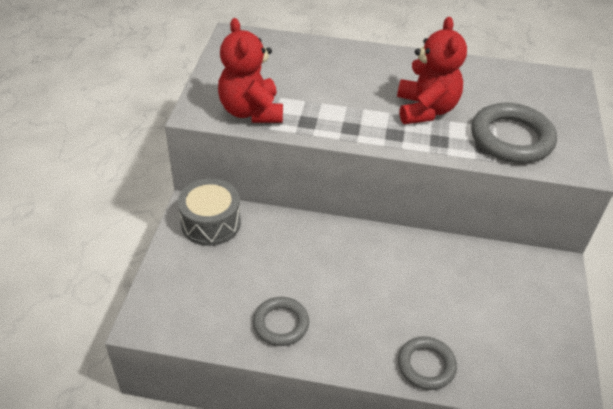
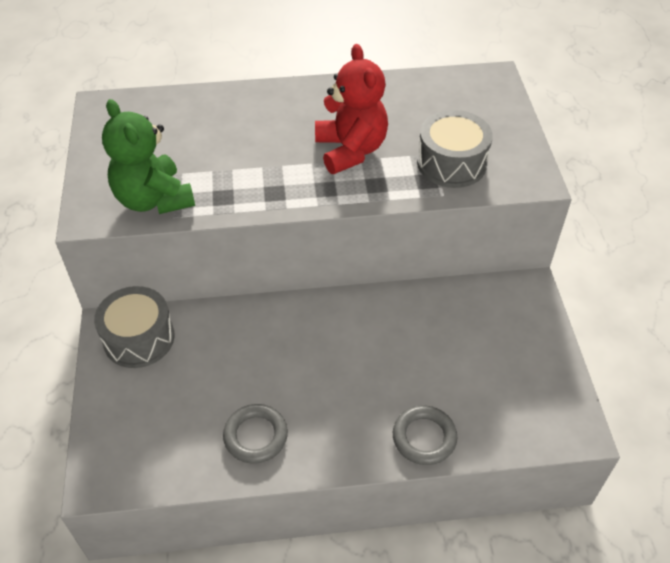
camera: 15 degrees left, 5 degrees up
(251, 111) = (154, 199): red teddy bear -> green teddy bear
(511, 138) = (451, 163): grey ring -> grey drum

